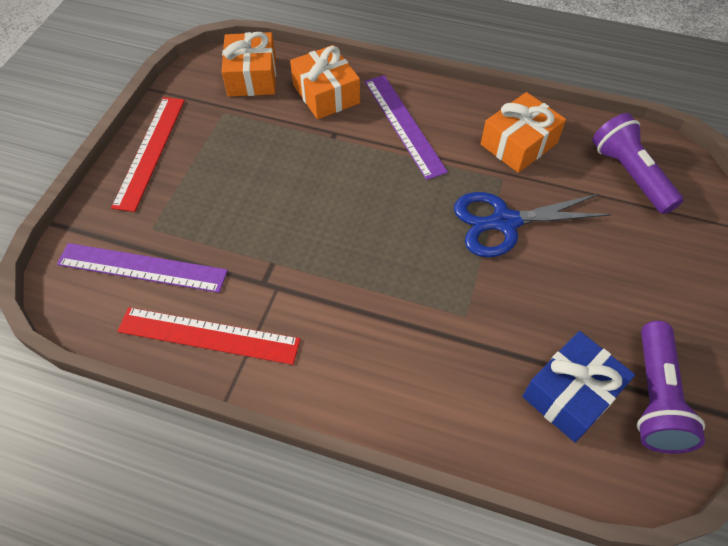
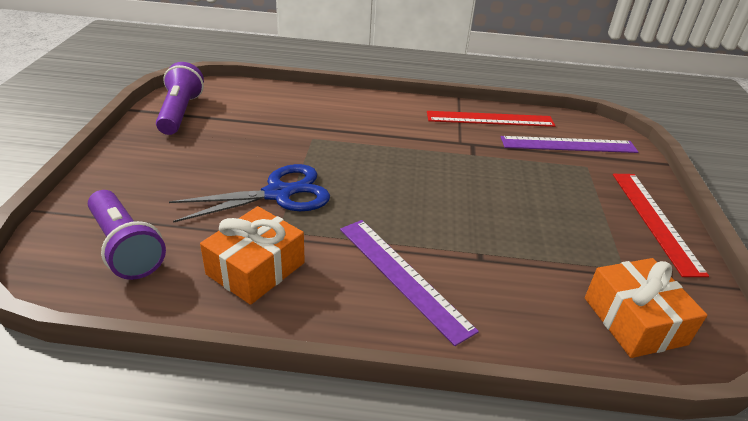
camera: 165 degrees right, 20 degrees down
(326, 94) = (520, 306): orange gift -> none
(571, 394) = (239, 111): blue gift -> none

